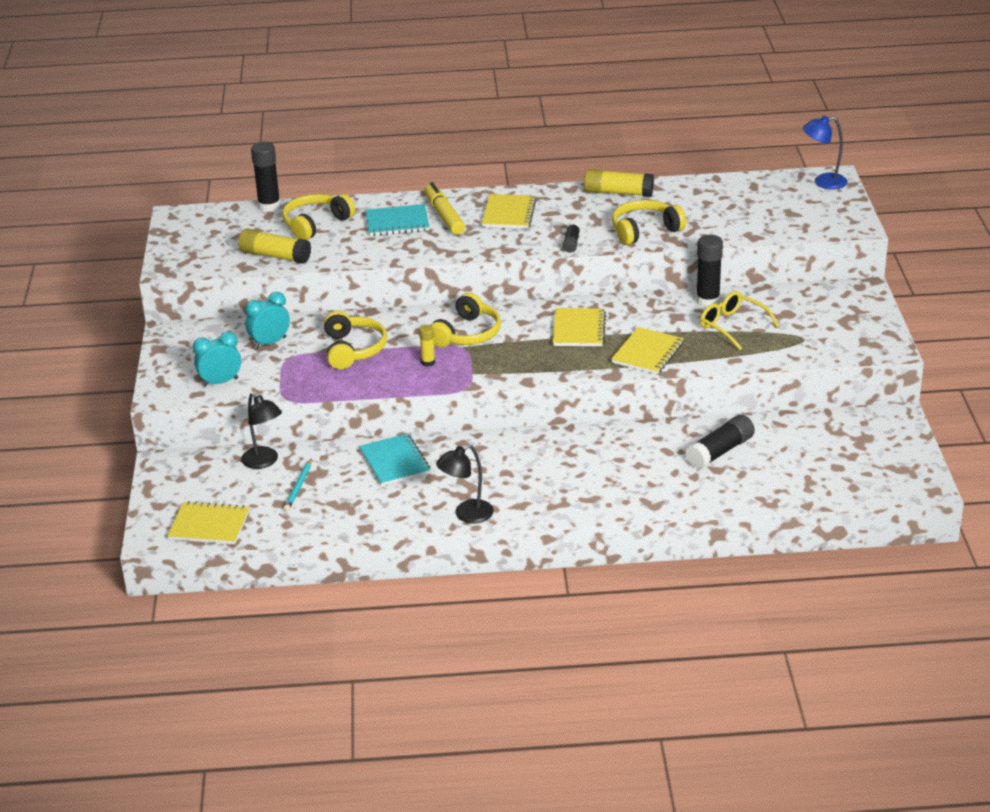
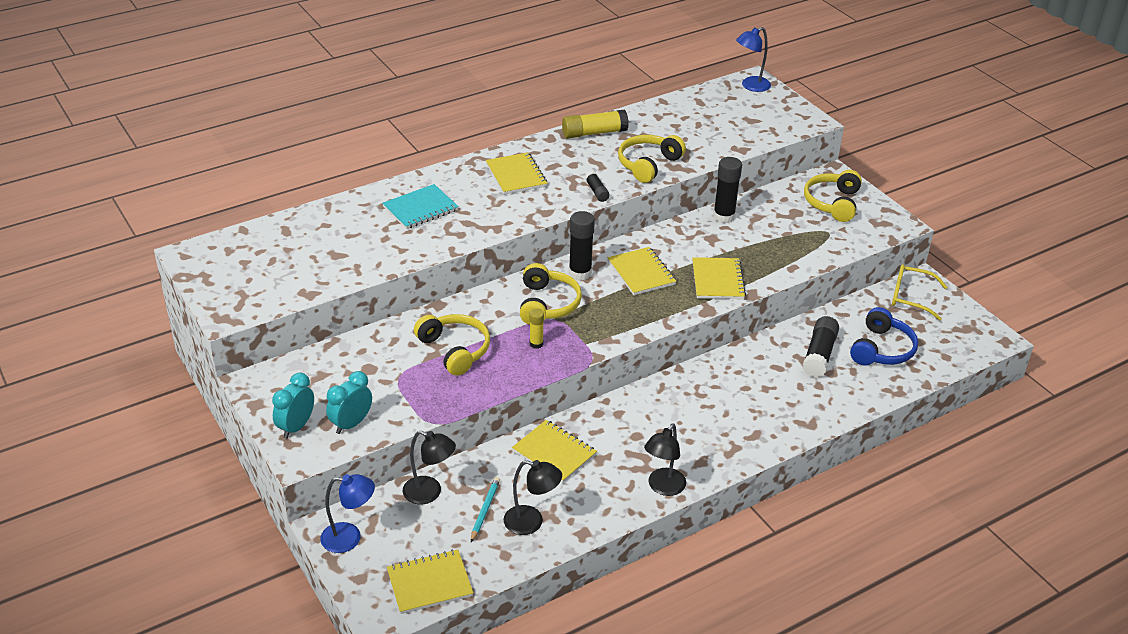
camera: 30 degrees left, 5 degrees up
(174, 475) = (350, 538): none -> blue lamp
(269, 206) = (279, 221): black glue stick -> black glue stick (580, 273)
(270, 343) = (367, 365): turquoise clock -> turquoise clock (296, 427)
(275, 256) = (329, 274): yellow glue stick -> none
(298, 487) = (485, 510): turquoise pencil -> turquoise pencil turned 150 degrees counterclockwise
(316, 224) = (342, 229): yellow headphones -> yellow headphones (833, 203)
(329, 507) = (531, 522): none -> black lamp
(395, 462) = (554, 453): turquoise notebook -> yellow notebook
(444, 215) = (458, 191): yellow marker -> none
(732, 326) = (763, 235): yellow glasses -> yellow glasses (910, 297)
(790, 463) = (881, 349): none -> blue headphones

